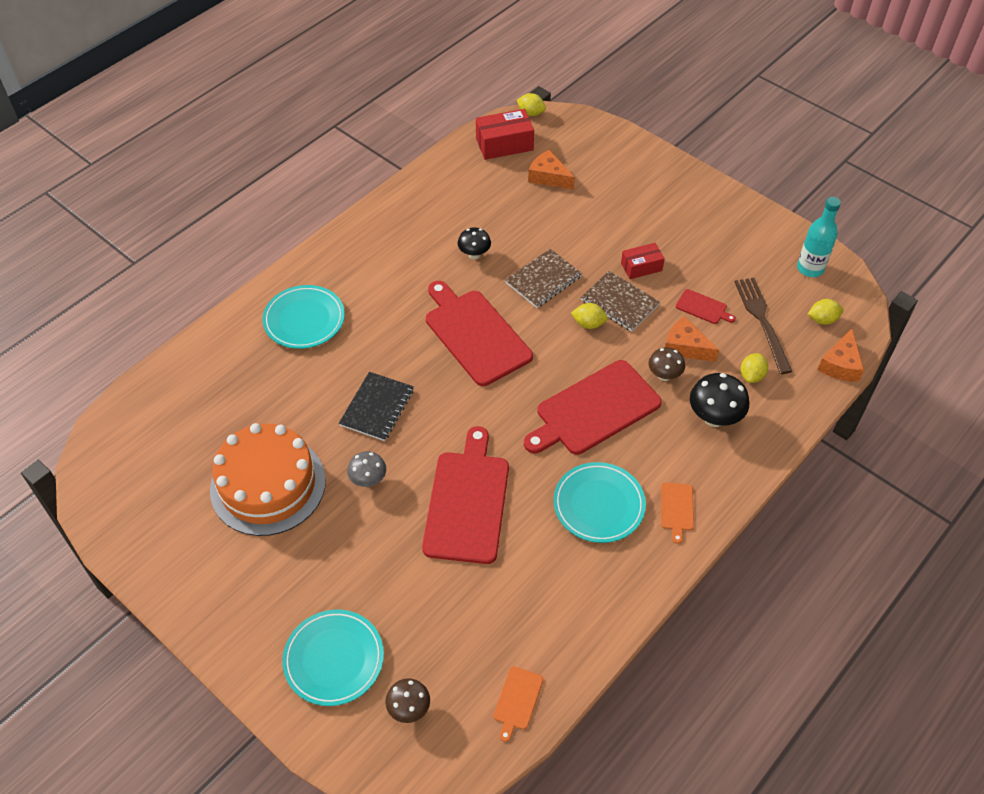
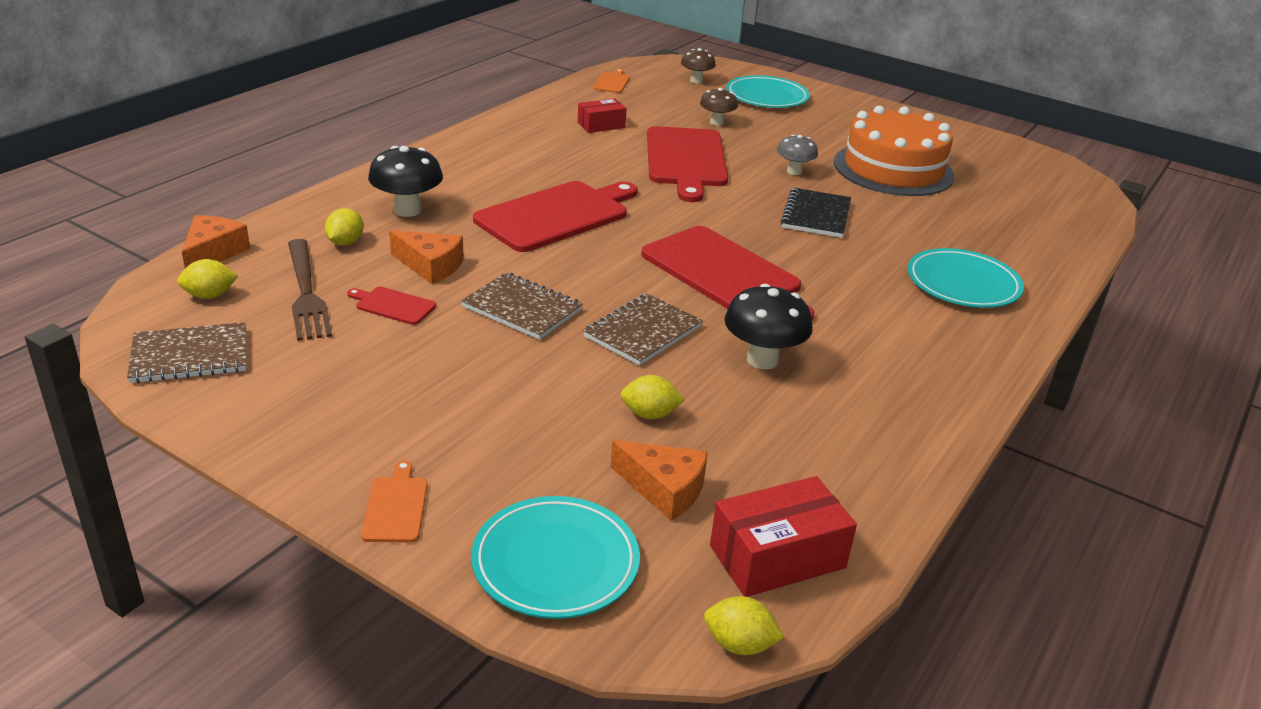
camera: 170 degrees right, 20 degrees down
(474, 254) = (762, 360): black mushroom -> black mushroom, size x1.56
(588, 324) = (568, 286): yellow lemon -> yellow lemon (649, 414)
(598, 505) = (549, 158): turquoise plate -> turquoise plate (555, 562)
(641, 267) = (484, 351): red box -> red box (601, 125)
(664, 375) = (465, 241): brown mushroom -> brown mushroom (716, 122)
(676, 509) = (466, 156): orange cutting board -> orange cutting board (396, 506)
(810, 268) = (190, 356): turquoise bottle -> brown notebook

